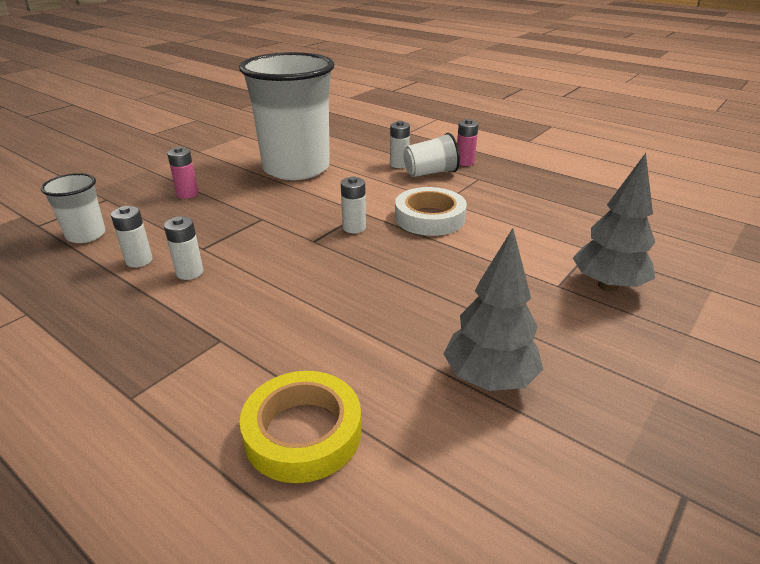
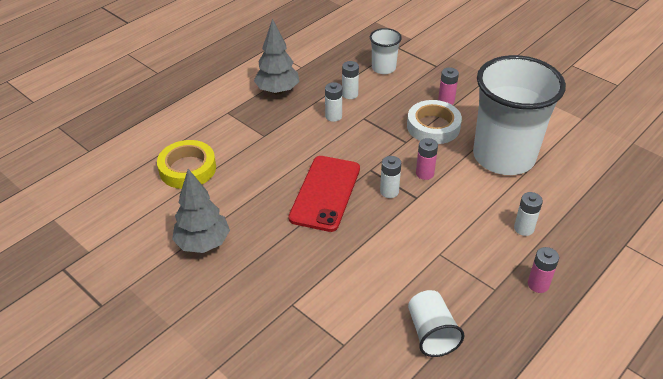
camera: 95 degrees right, 10 degrees up
(322, 207) = (424, 173): none -> pink battery
(360, 271) = (325, 193): none -> red phone
(429, 218) = (405, 239): white tape -> white tape (433, 126)
(430, 173) = (505, 251): white cup -> white cup (431, 333)
(607, 286) = (286, 337): grey tree -> grey tree (277, 91)

